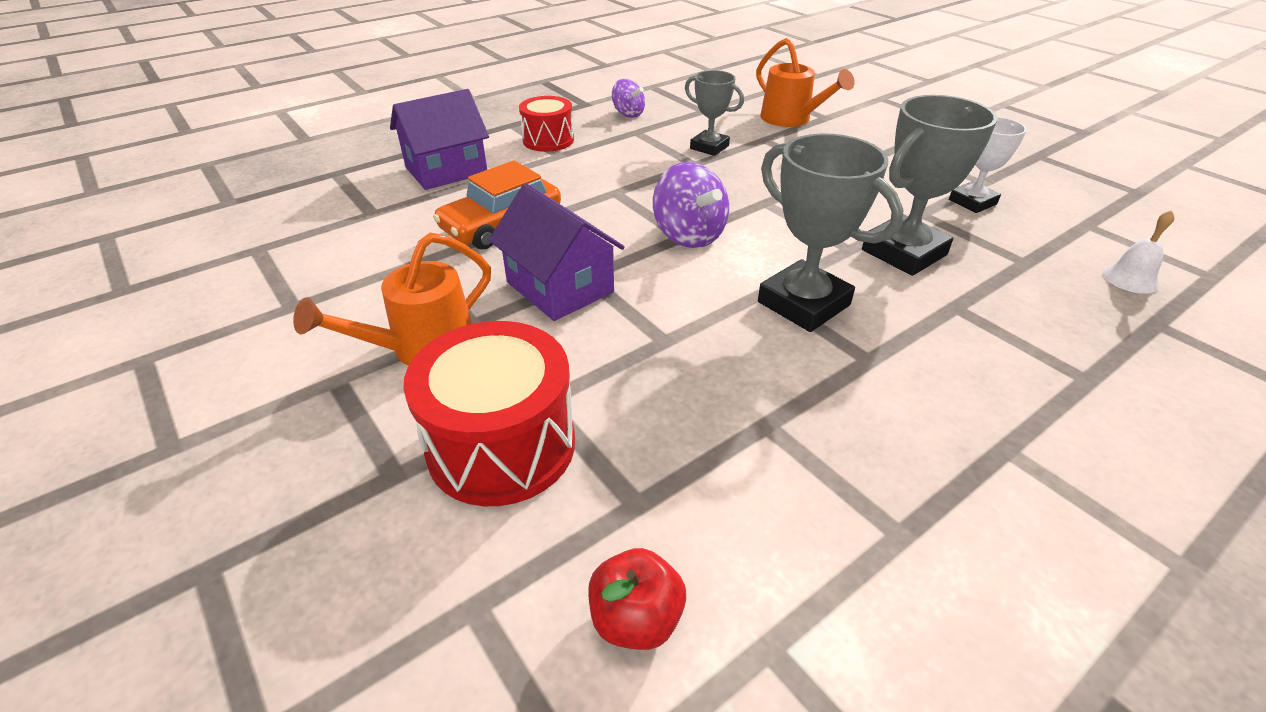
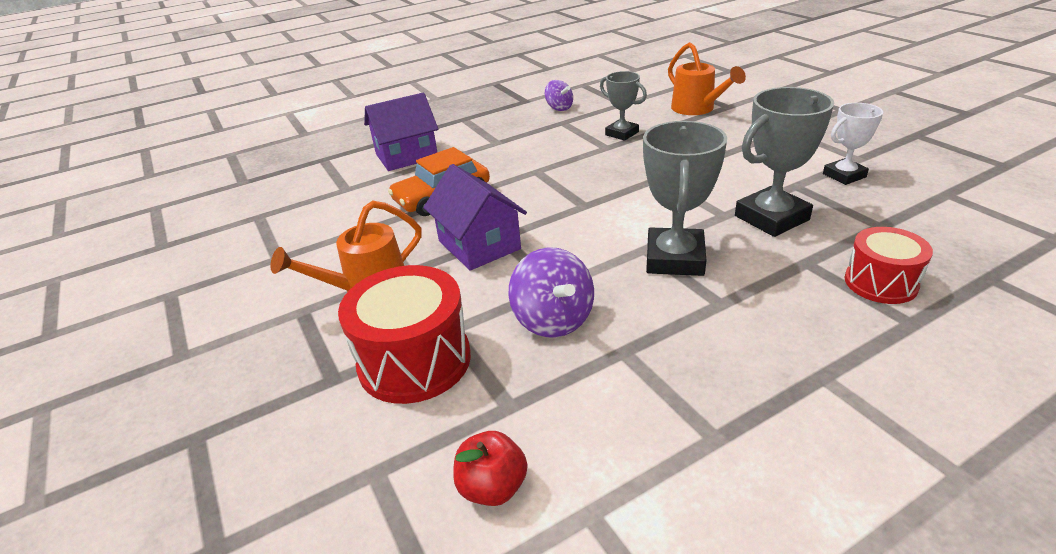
camera: 10 degrees right, 5 degrees down
(548, 140) = (490, 131): red drum -> red drum (880, 283)
(689, 235) = (590, 205): purple spinning top -> purple spinning top (553, 320)
(803, 303) = (675, 259): grey trophy -> grey trophy turned 45 degrees clockwise
(1130, 278) = (976, 240): white bell -> none

